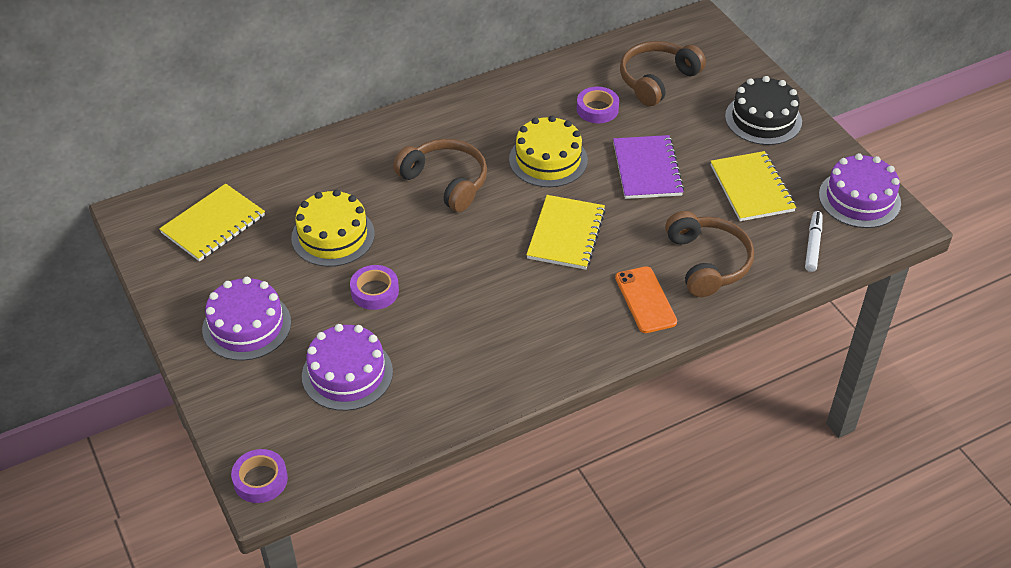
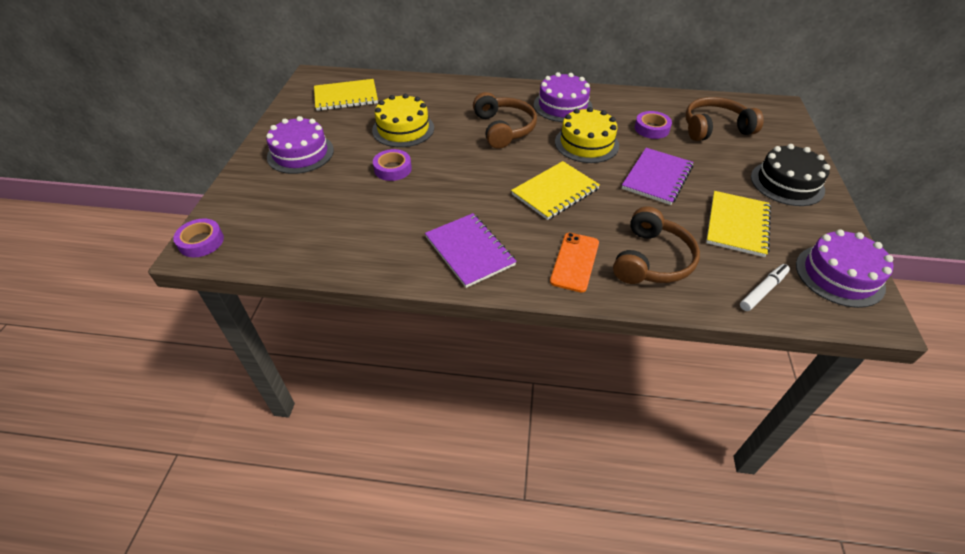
camera: 35 degrees right, 0 degrees up
(347, 374) = (322, 207): purple cake -> purple cake (562, 106)
(543, 340) = (469, 251): none -> purple notebook

